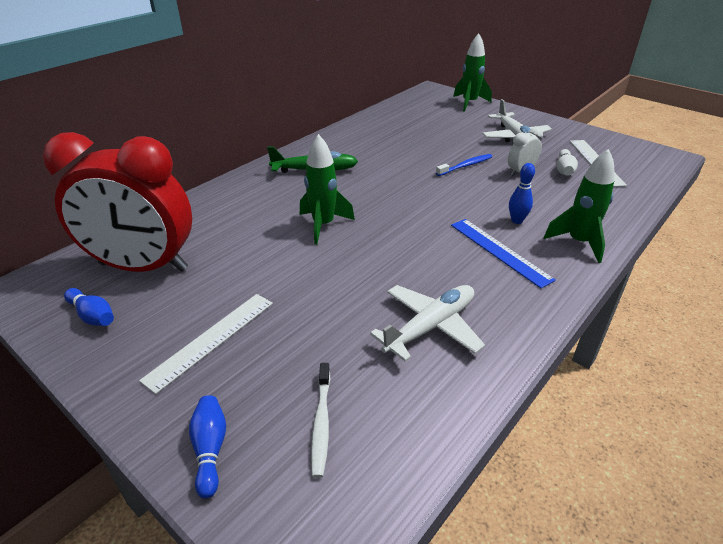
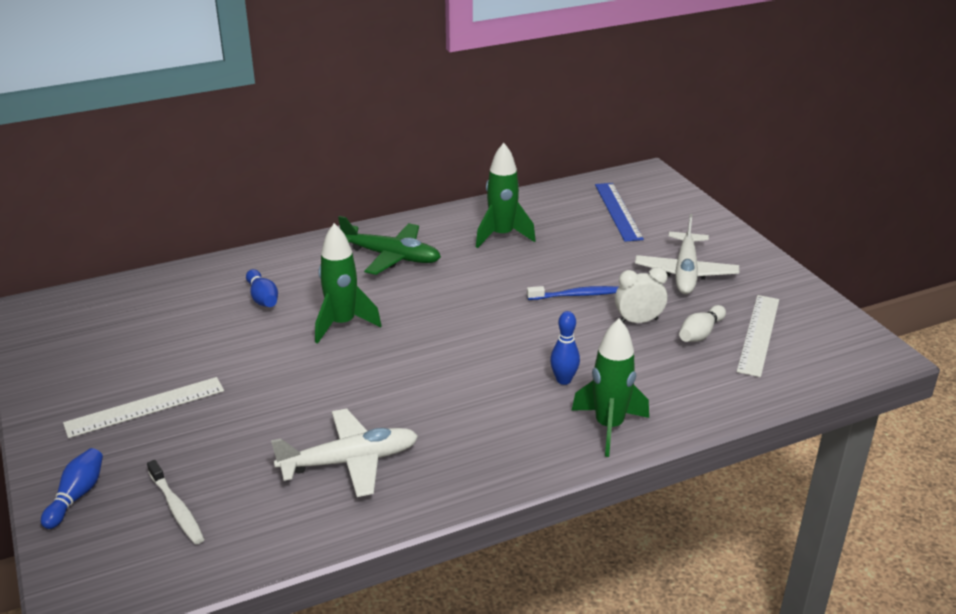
camera: 25 degrees right, 5 degrees down
(93, 316) = (66, 354): blue bowling pin -> blue bowling pin (263, 298)
(143, 267) = (139, 319): red clock -> none
(321, 423) = (177, 508): white toothbrush -> white toothbrush turned 60 degrees counterclockwise
(469, 103) = (678, 206): green rocket -> green rocket (502, 236)
(499, 251) = (504, 408): blue ruler -> blue ruler (618, 211)

